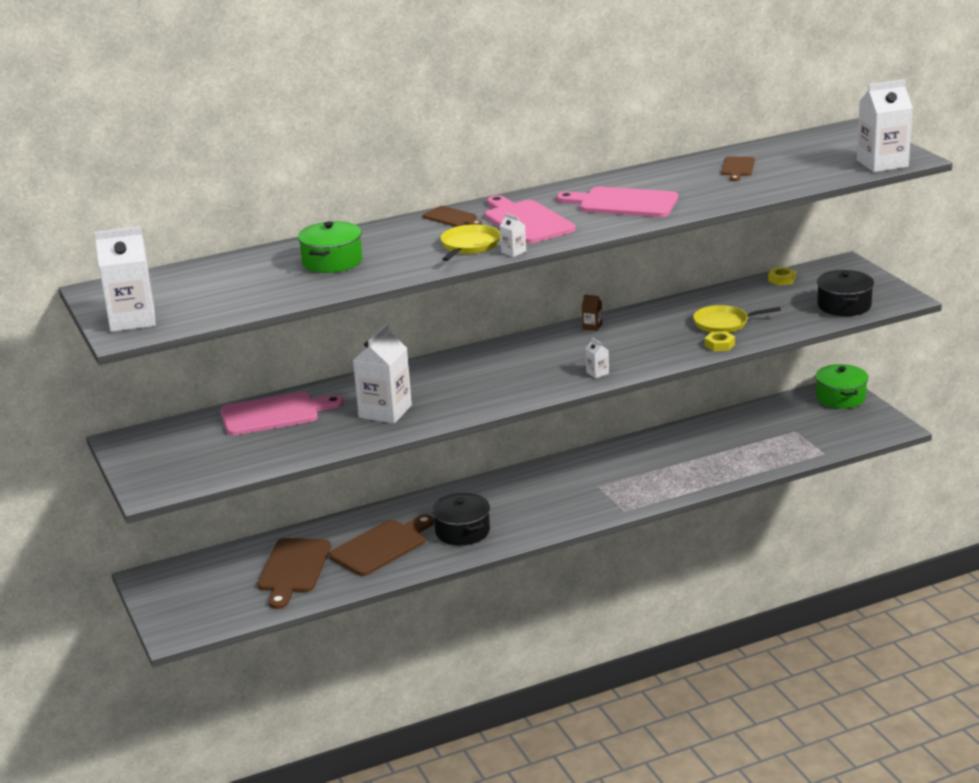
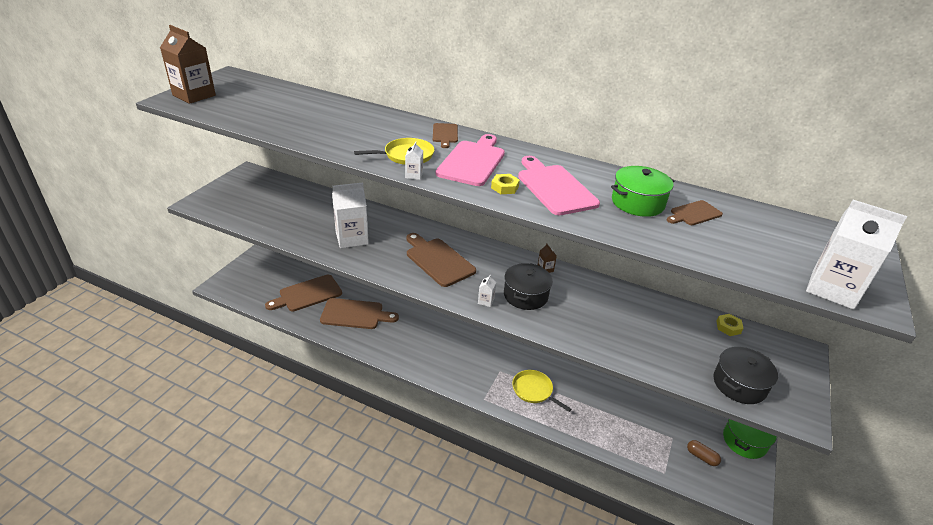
camera: 45 degrees right, 10 degrees up
(132, 320) = (194, 95): white carton -> brown carton
(274, 414) = (316, 203): pink cutting board -> none
(332, 261) = (332, 121): green pot -> green pot (637, 203)
(462, 531) = (397, 338): black pot -> black pot (525, 295)
(498, 376) = (438, 260): none -> brown cutting board
(719, 345) = (592, 342): yellow nut -> yellow nut (504, 187)
(724, 323) = (625, 329): yellow pan -> yellow pan (534, 390)
(831, 427) = (701, 457): none -> brown capsule

